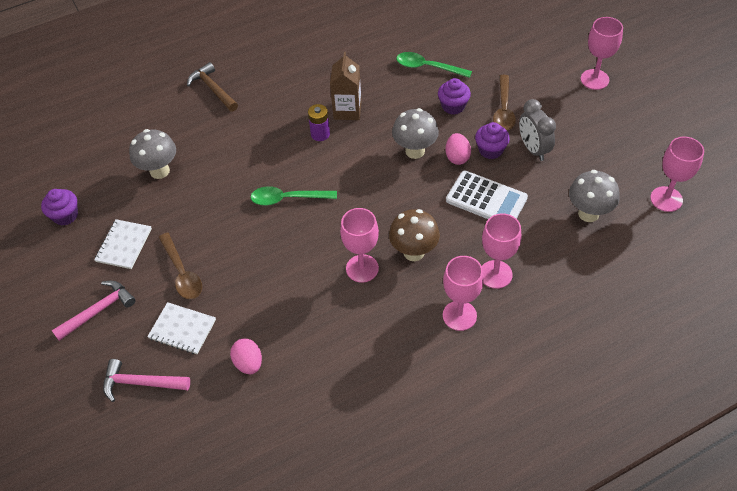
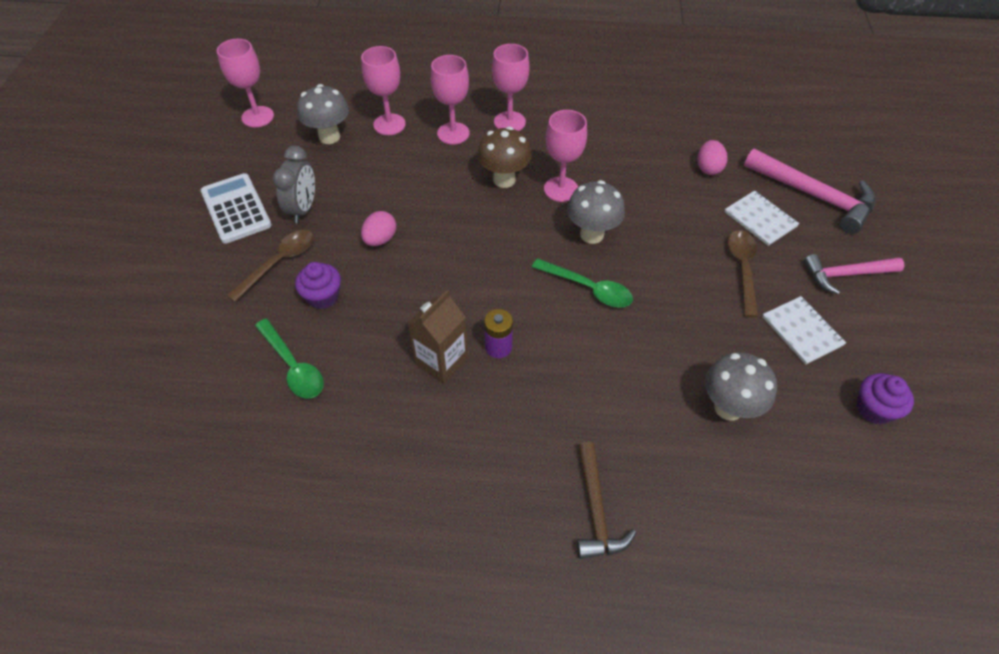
camera: 150 degrees left, 0 degrees up
(124, 245) = (802, 331): white notebook -> white notebook turned 75 degrees counterclockwise
(141, 383) = (814, 196): pink hammer -> pink hammer, size x1.53
(415, 151) = (414, 268): grey mushroom -> grey mushroom (591, 234)
(486, 199) = (397, 189): white calculator -> white calculator (236, 209)
(490, 150) = (342, 229): purple cupcake -> none
(594, 79) = (153, 243): pink goblet -> pink goblet (389, 124)

